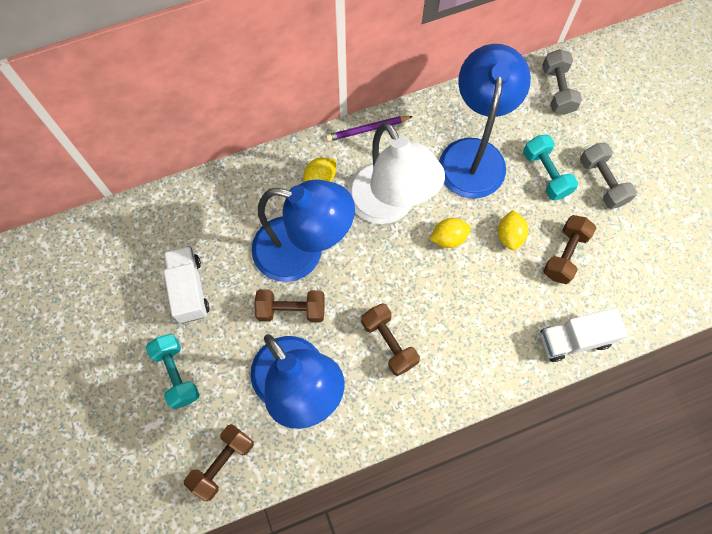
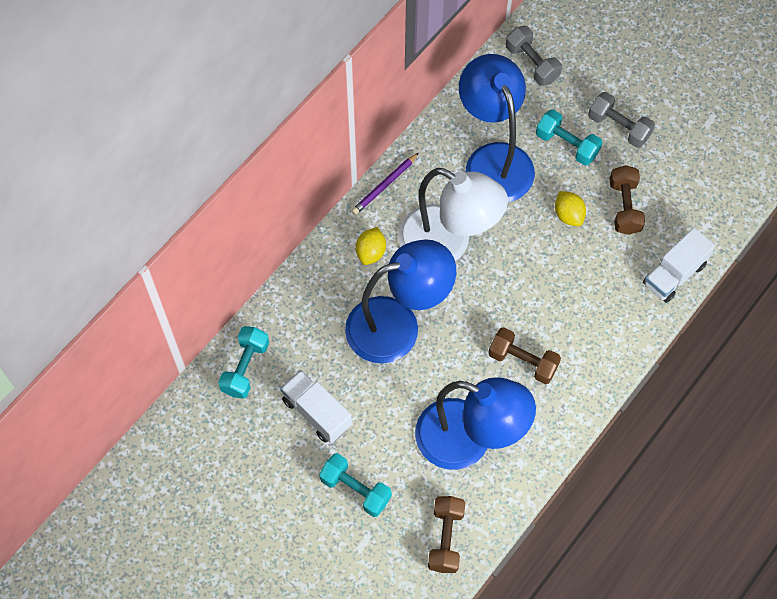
camera: 30 degrees left, 5 degrees down
(158, 220) = (245, 368): none -> turquoise dumbbell
(291, 310) = (420, 380): brown dumbbell -> none
(448, 238) = (517, 245): yellow lemon -> none

